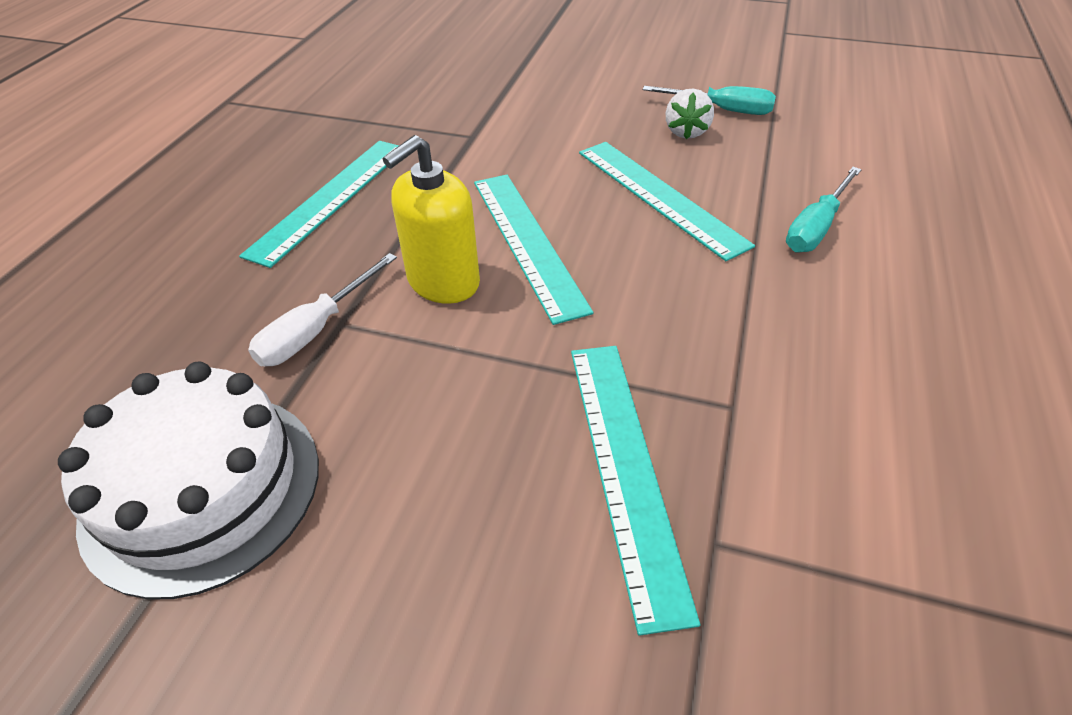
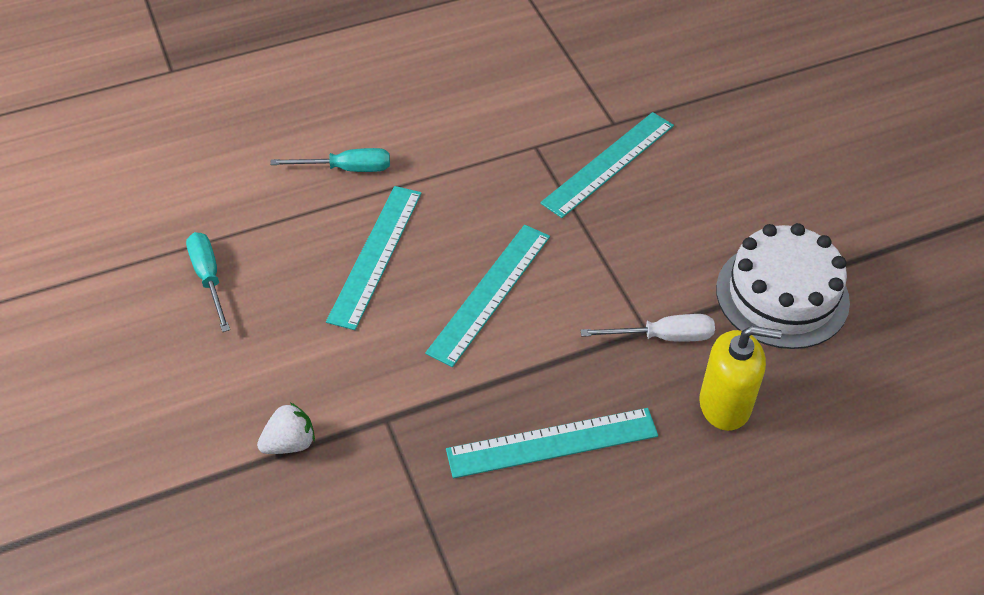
camera: 130 degrees left, 5 degrees up
(443, 282) = (567, 308): yellow soap dispenser -> yellow soap dispenser (725, 405)
(686, 132) = (266, 283): white strawberry -> white strawberry (290, 443)

